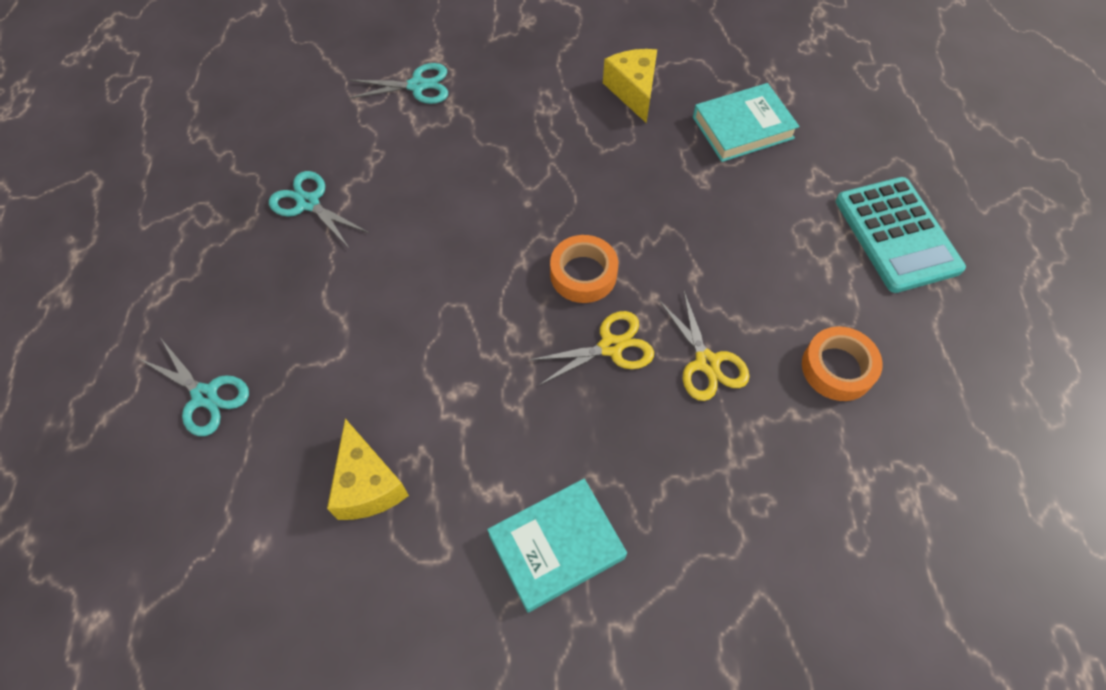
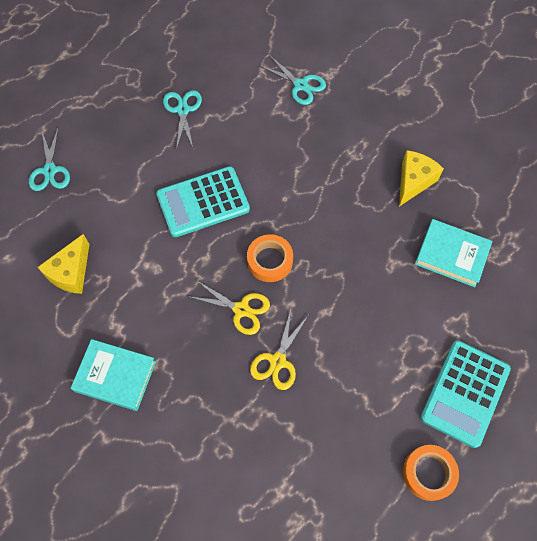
camera: 45 degrees right, 5 degrees up
(442, 276) = (203, 202): none -> turquoise calculator
(837, 368) = (340, 428): orange tape -> orange tape (428, 473)

